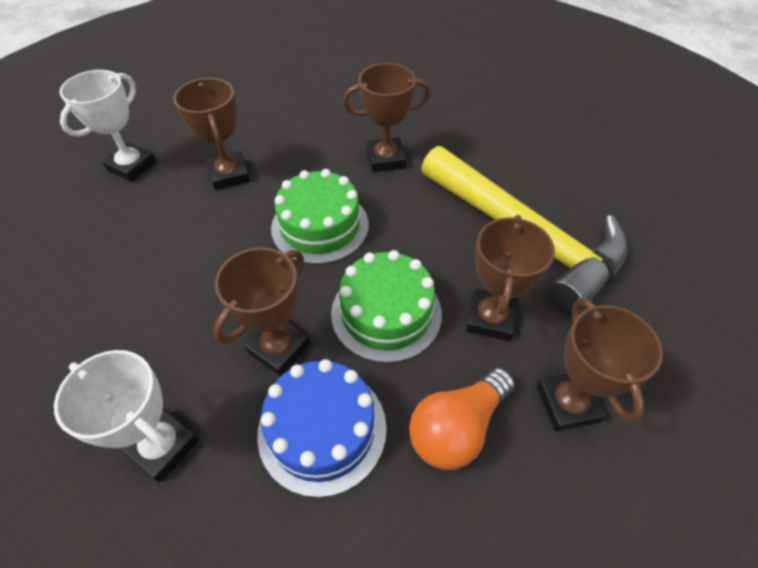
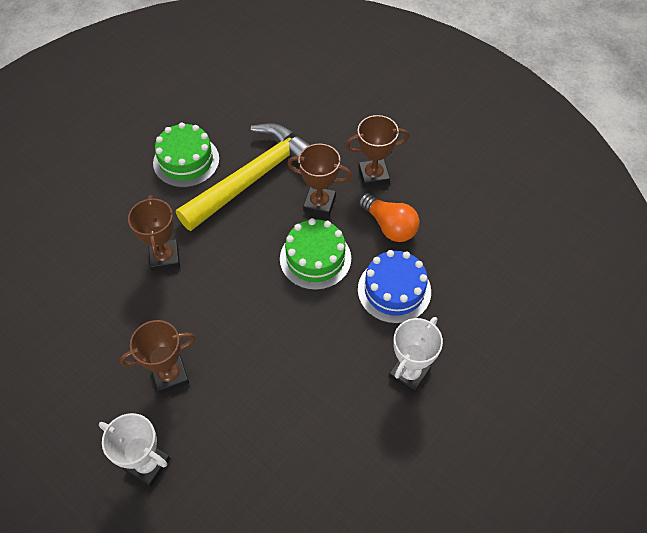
camera: 90 degrees left, 5 degrees up
(279, 348) = (341, 318): brown trophy -> none
(320, 226) = (236, 301): green cake -> green cake (186, 161)

